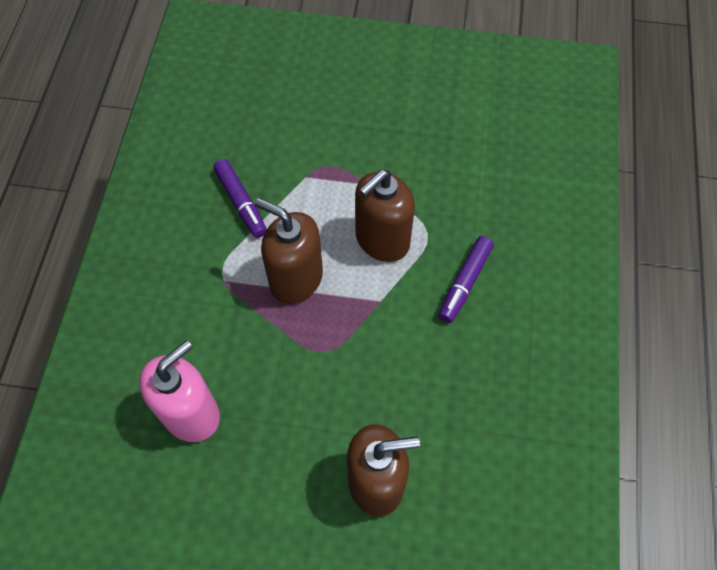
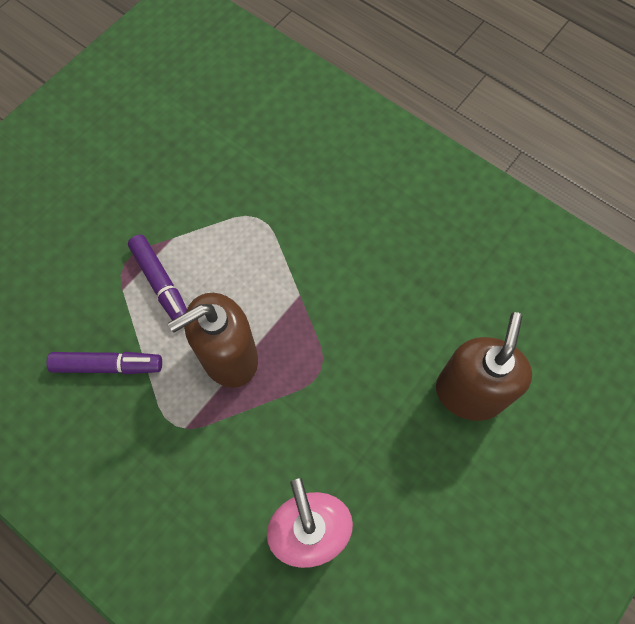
camera: 60 degrees left, 5 degrees up
(382, 240) = (239, 259): brown soap dispenser -> none
(465, 283) = (326, 215): purple marker -> purple marker (161, 283)

